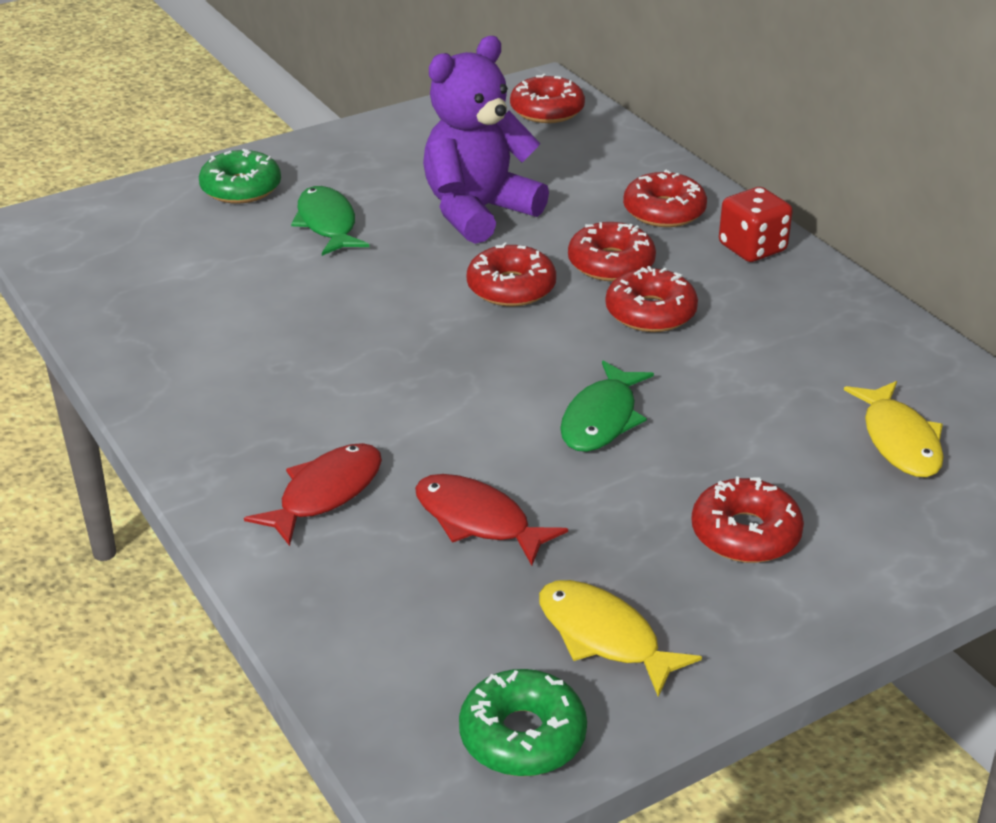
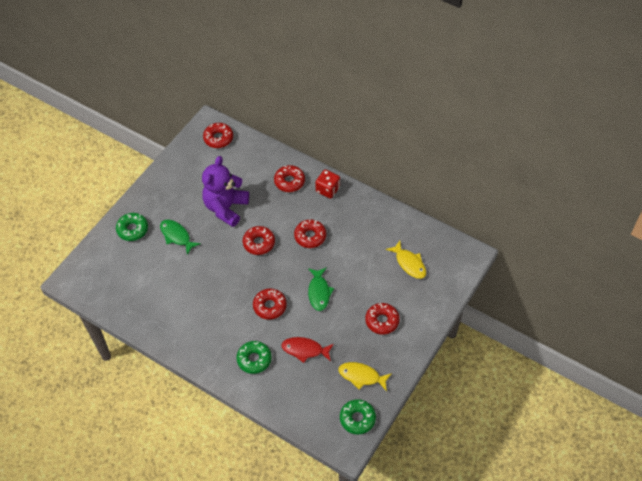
camera: 25 degrees left, 20 degrees up
(325, 493) = (254, 359): red fish -> green donut
(611, 263) = (285, 217): red donut -> red donut (270, 306)

